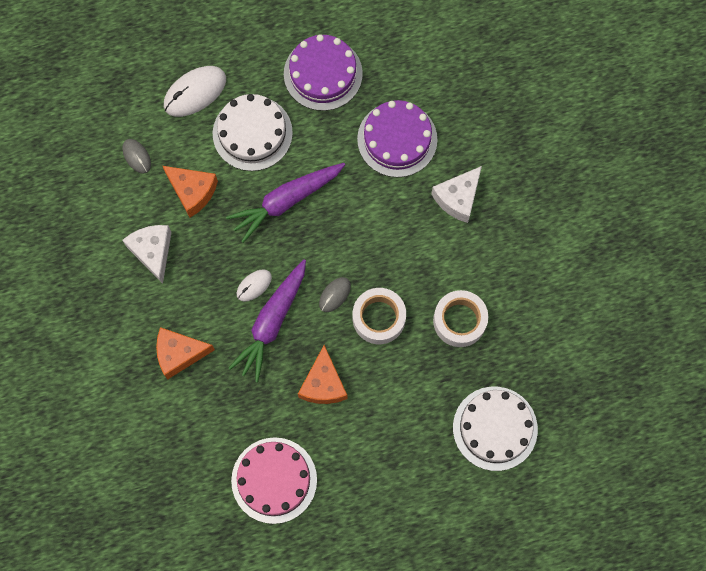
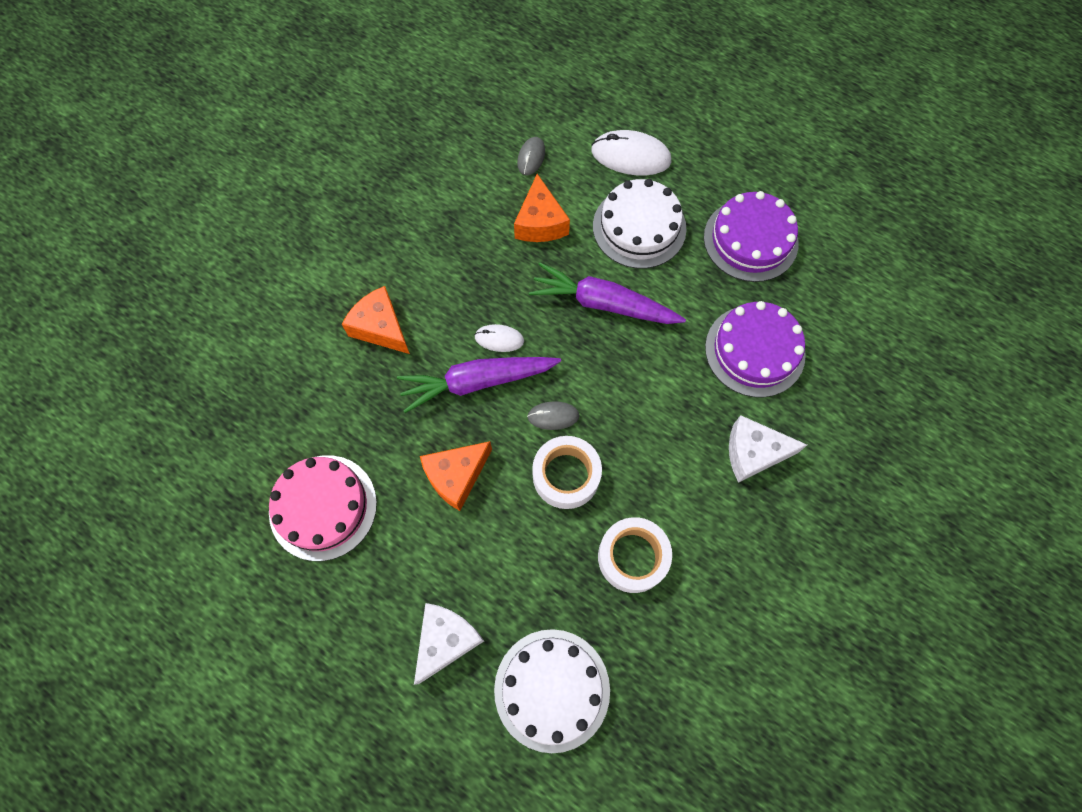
camera: 50 degrees right, 5 degrees down
(152, 252) = (457, 234): white cheese -> white cheese (446, 640)

